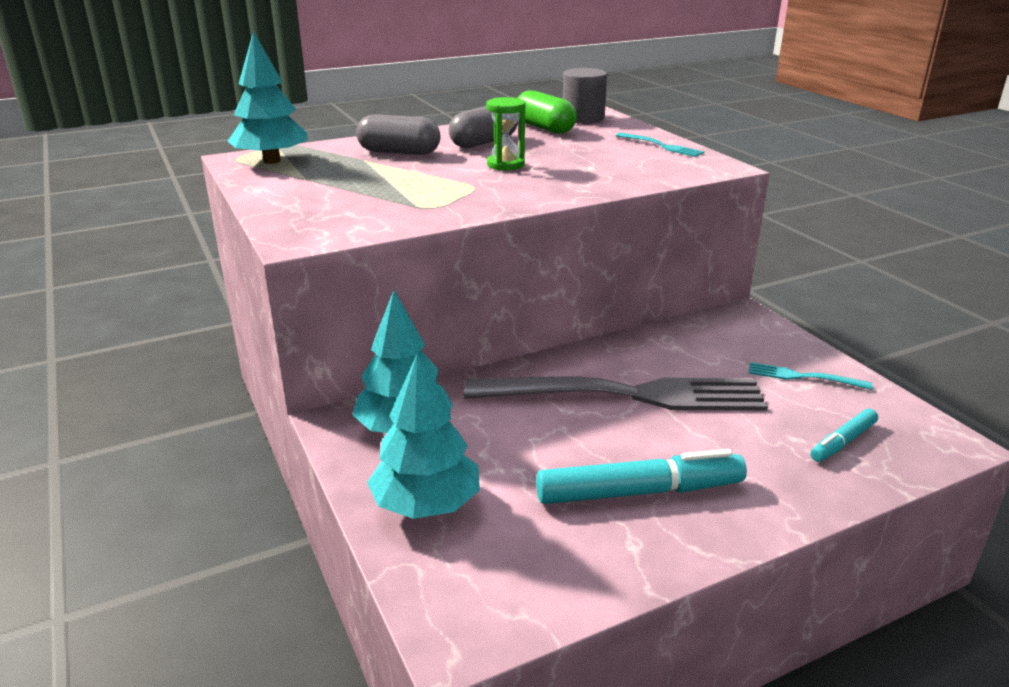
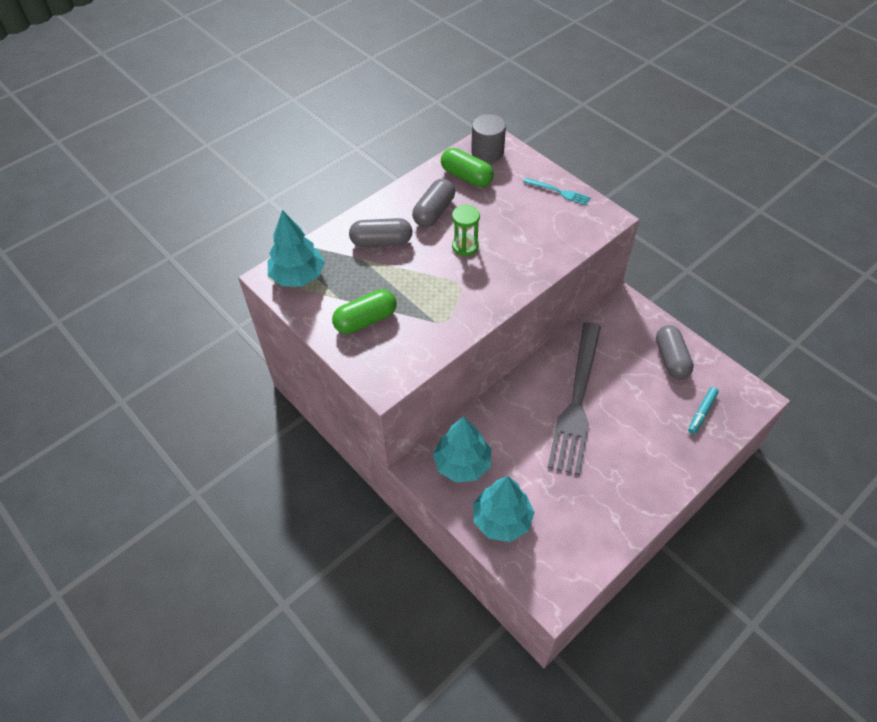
camera: 15 degrees left, 25 degrees up
(324, 195) = (365, 320): none -> green capsule
(626, 395) = (576, 401): grey fork -> grey fork turned 120 degrees clockwise
(639, 492) = (607, 480): turquoise marker -> none
(803, 377) = (671, 359): turquoise fork -> grey capsule

